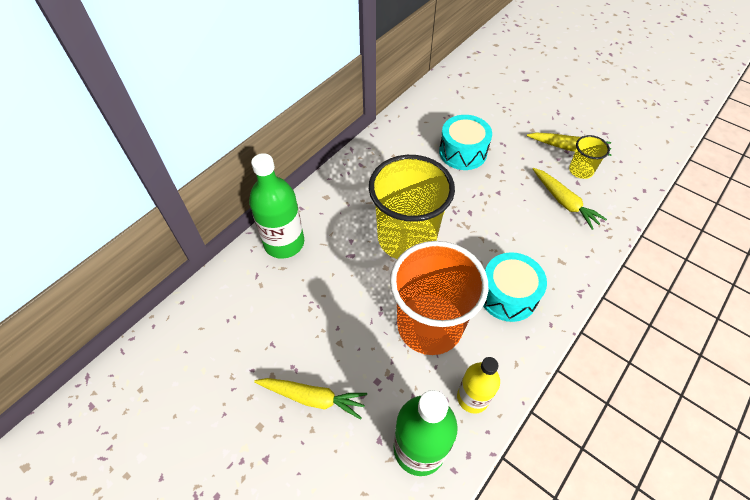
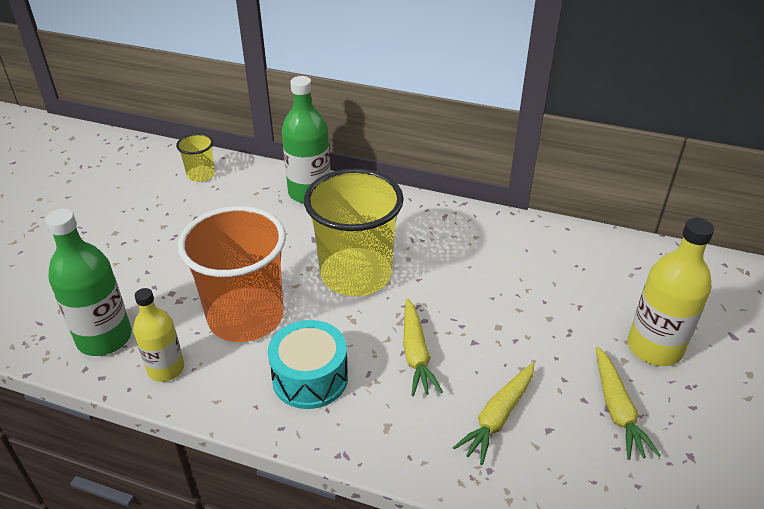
camera: 70 degrees right, 15 degrees down
(313, 398) = (146, 255): yellow carrot -> yellow carrot (416, 354)
(462, 152) = (523, 294): turquoise drum -> none
(526, 113) = (654, 348): none -> yellow bottle
(581, 170) = (577, 431): yellow cup -> yellow cup (201, 175)

